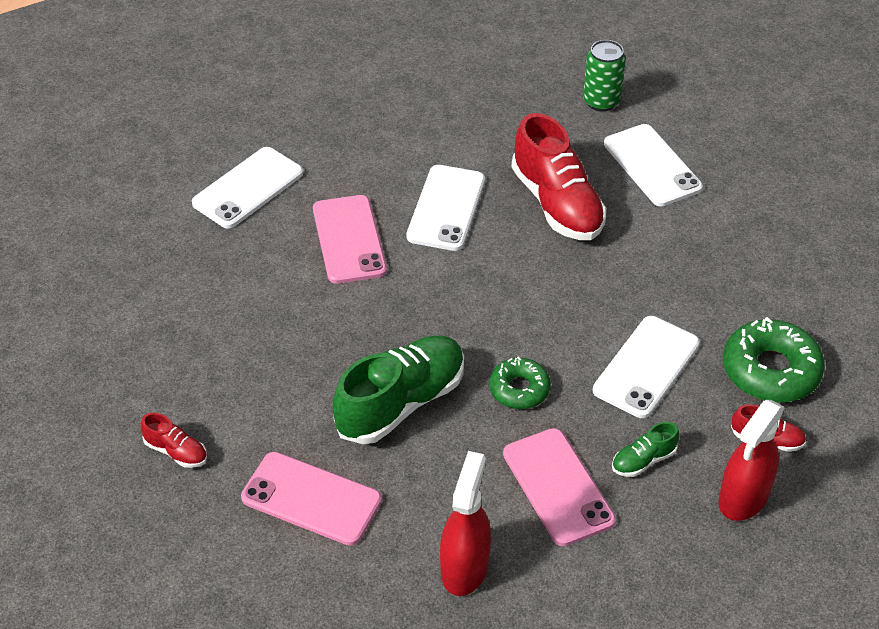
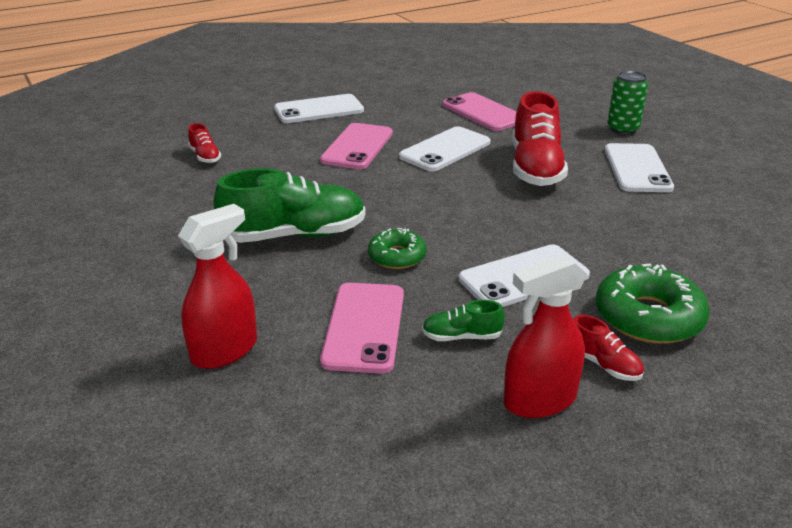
camera: 30 degrees right, 15 degrees down
(176, 451) = (110, 210): red shoe -> red shoe (205, 157)
(311, 499) = (163, 265): pink phone -> pink phone (483, 112)

